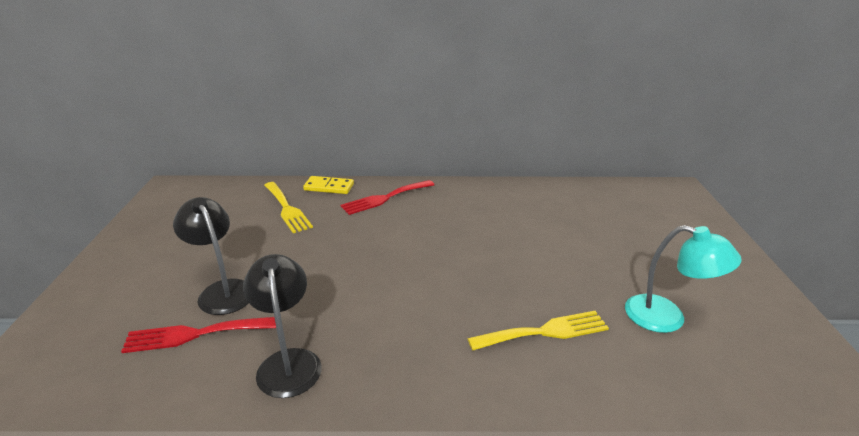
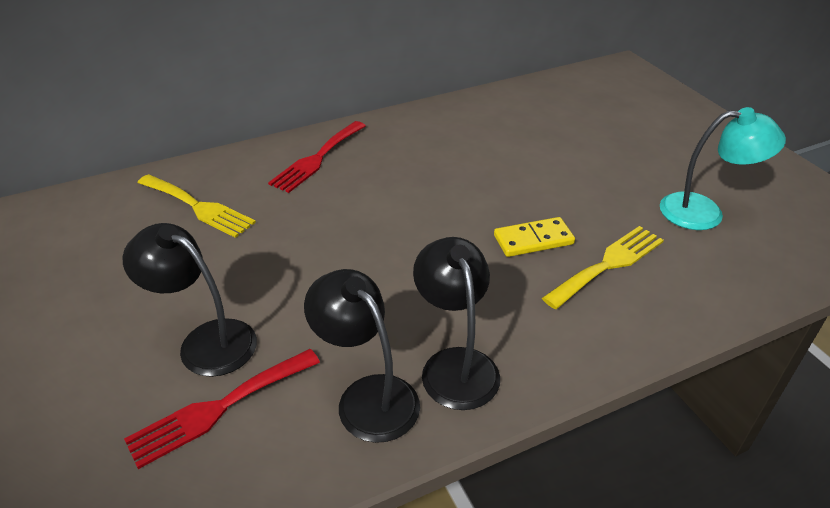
camera: 25 degrees left, 10 degrees up
(329, 187) = (231, 162): yellow domino -> yellow domino (533, 240)
(365, 363) = (455, 364): none -> black lamp

